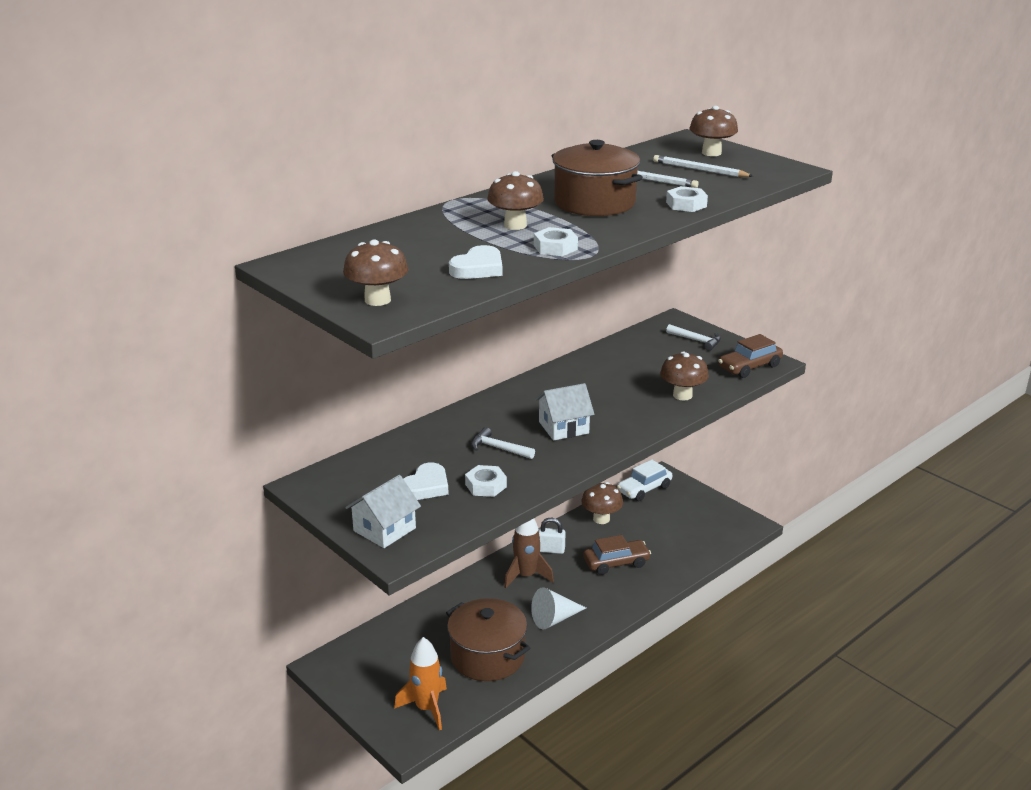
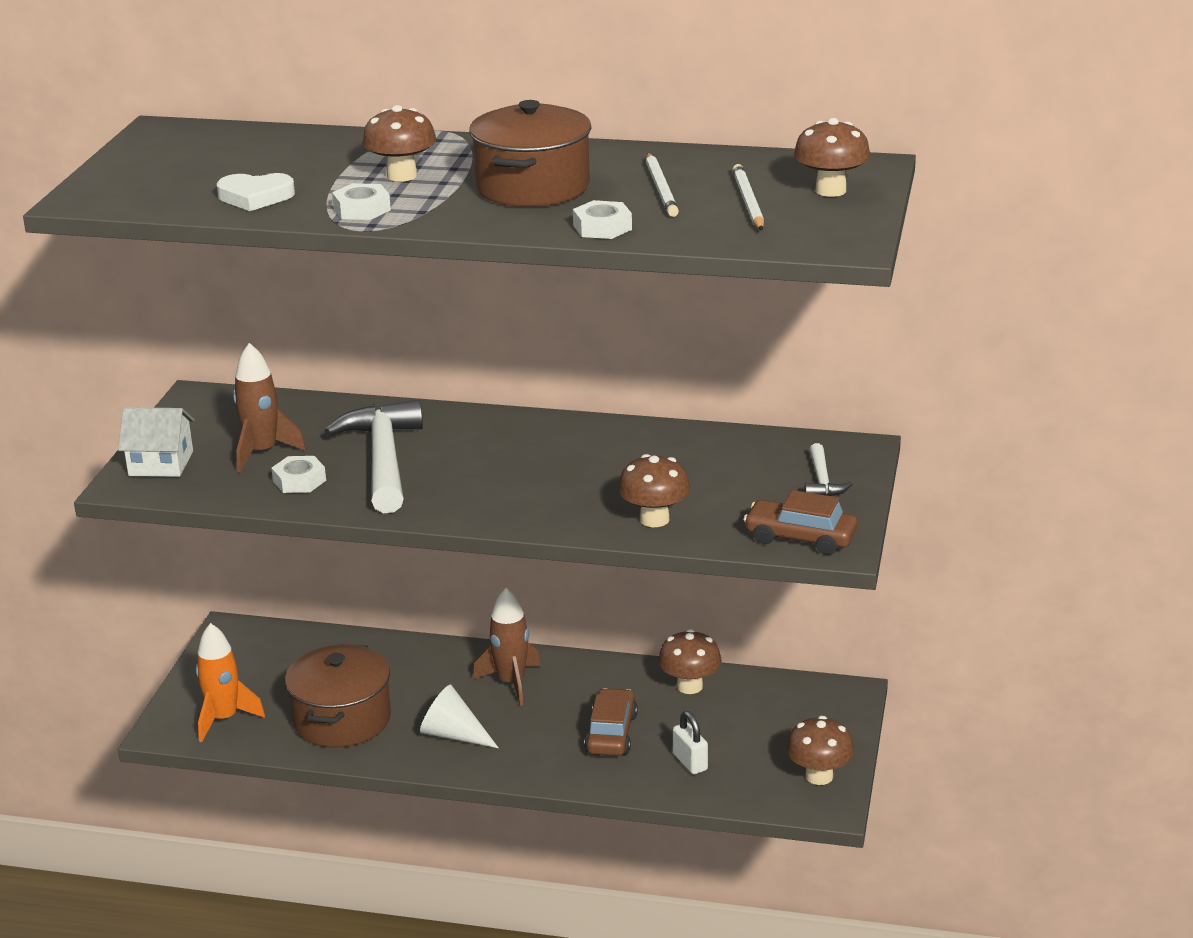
camera: 55 degrees right, 0 degrees up
(377, 300) = (121, 186): brown mushroom -> brown mushroom (819, 776)
(426, 486) = (262, 452): white heart -> brown rocket
(498, 448) = (383, 459): white hammer -> white hammer, size x2.12
(551, 550) = (581, 678): white padlock -> white padlock (690, 762)
(563, 427) = (476, 477): white house -> none
(616, 563) = (611, 733): brown car -> brown car turned 120 degrees counterclockwise
(644, 489) = (798, 691): white car -> none

